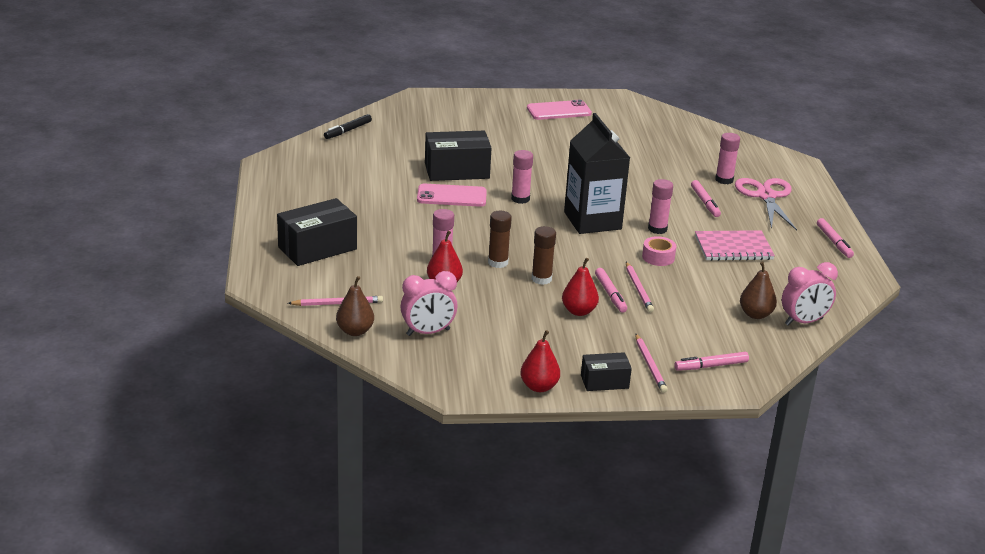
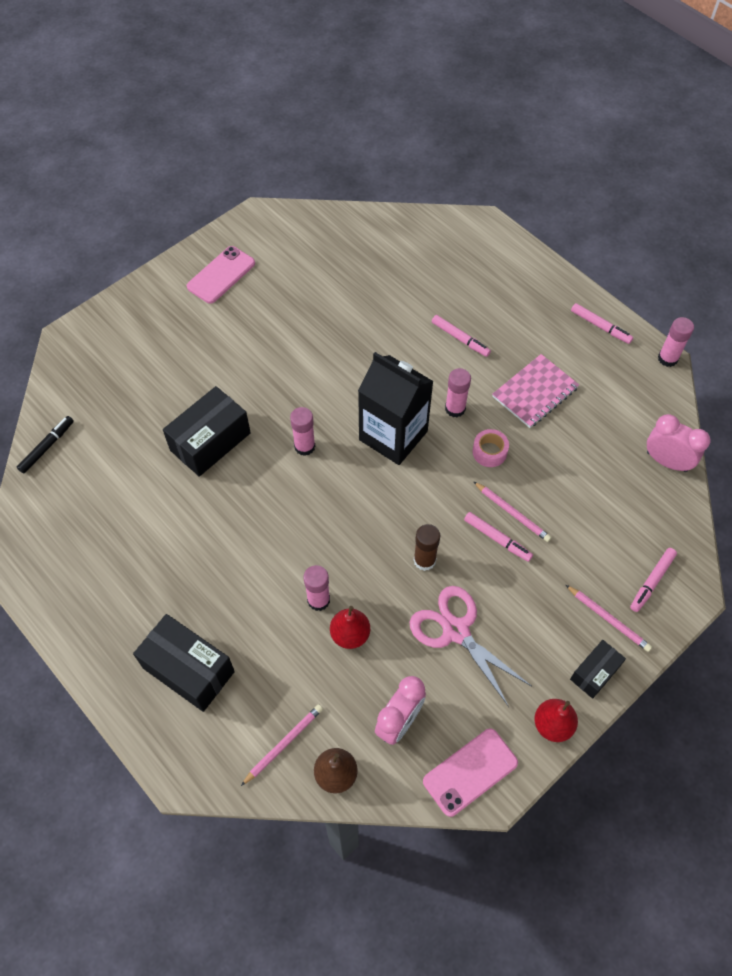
camera: 35 degrees left, 30 degrees up
(317, 248) = (188, 669): black box -> black box turned 75 degrees counterclockwise
(348, 131) = (47, 447): black marker -> black marker turned 150 degrees counterclockwise
(451, 196) = (240, 487): pink phone -> pink phone (470, 772)
(498, 262) = (368, 564): brown glue stick -> none
(579, 311) = (493, 585): red pear -> none
(724, 180) = (447, 292): pink glue stick -> pink glue stick (667, 358)
(755, 314) = (626, 479): brown pear -> none
(766, 196) = (499, 293): pink scissors -> pink scissors (456, 631)
(803, 322) = (666, 461): pink clock -> pink clock turned 90 degrees counterclockwise

